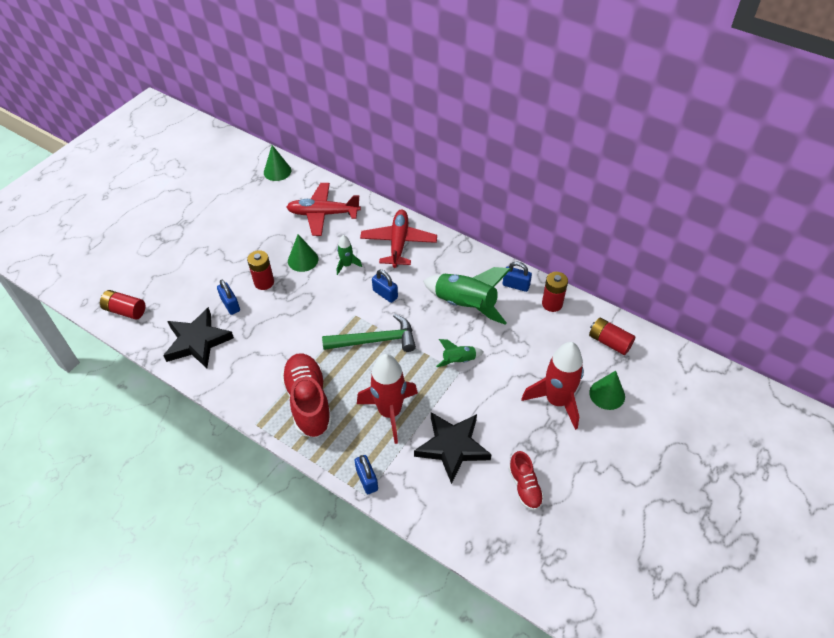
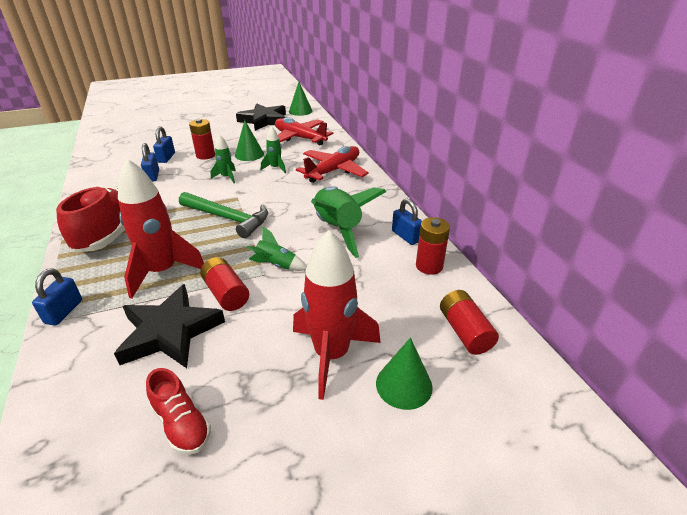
camera: 35 degrees right, 15 degrees down
(125, 310) = (107, 137): red battery -> red battery (226, 293)
(198, 341) = (116, 167): black star -> black star (264, 120)
(318, 298) = (226, 177): none -> green rocket
(385, 294) = (279, 194): blue padlock -> blue padlock (152, 176)
(525, 487) = (181, 424): red shoe -> red shoe turned 60 degrees counterclockwise

